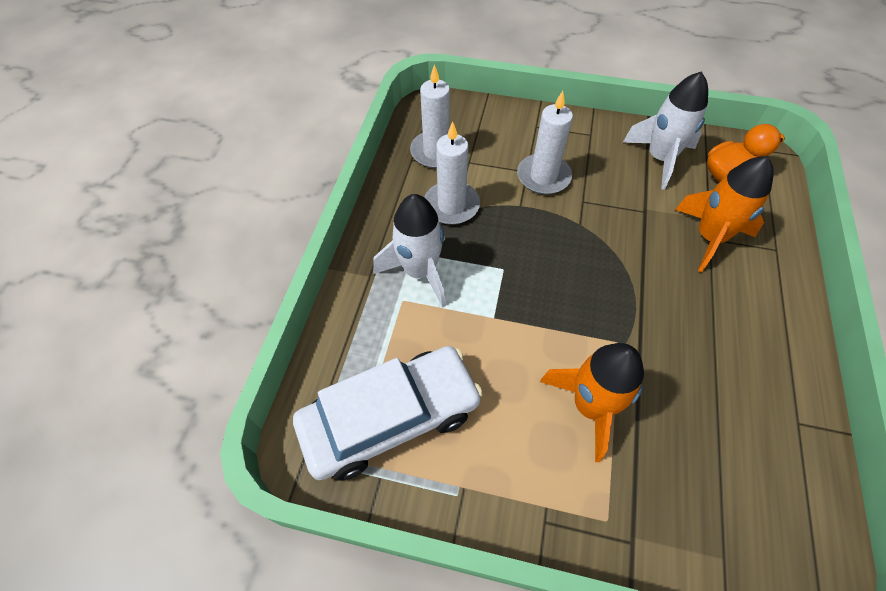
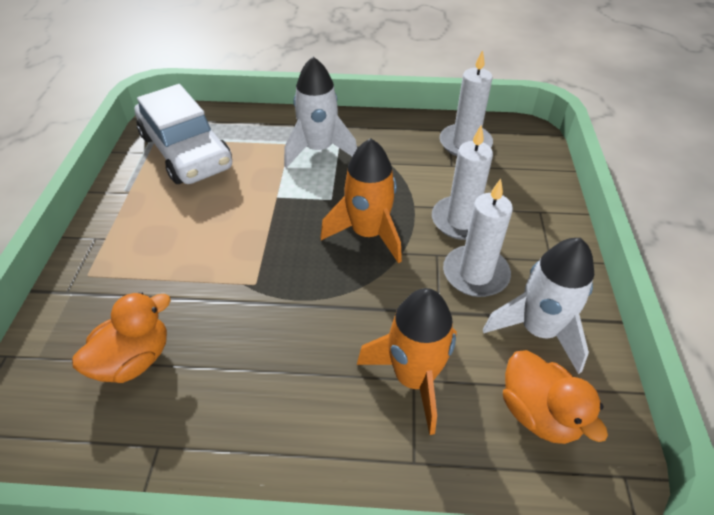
camera: 80 degrees right, 10 degrees down
(451, 205) = (399, 160): white candle -> white candle (475, 274)
(590, 406) = (188, 263): orange rocket -> orange rocket (368, 233)
(716, 452) = (134, 359): none -> orange duck

